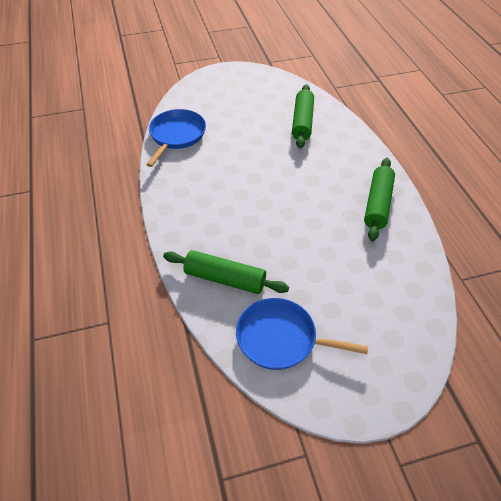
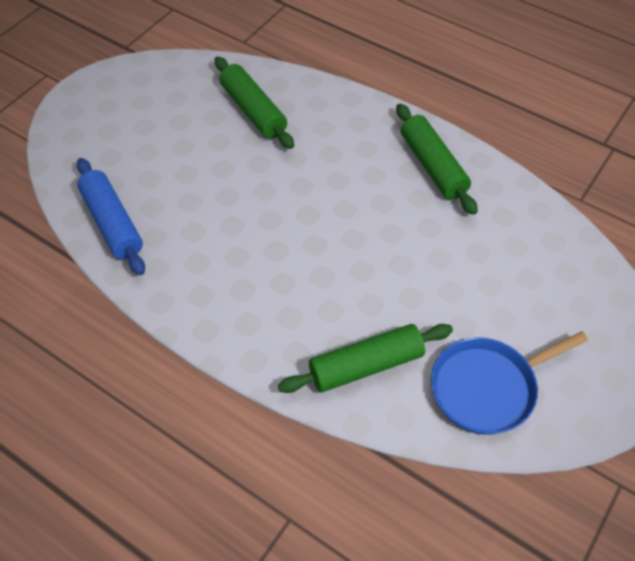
camera: 40 degrees left, 5 degrees up
(176, 135) = (112, 223): blue pan -> blue rolling pin

